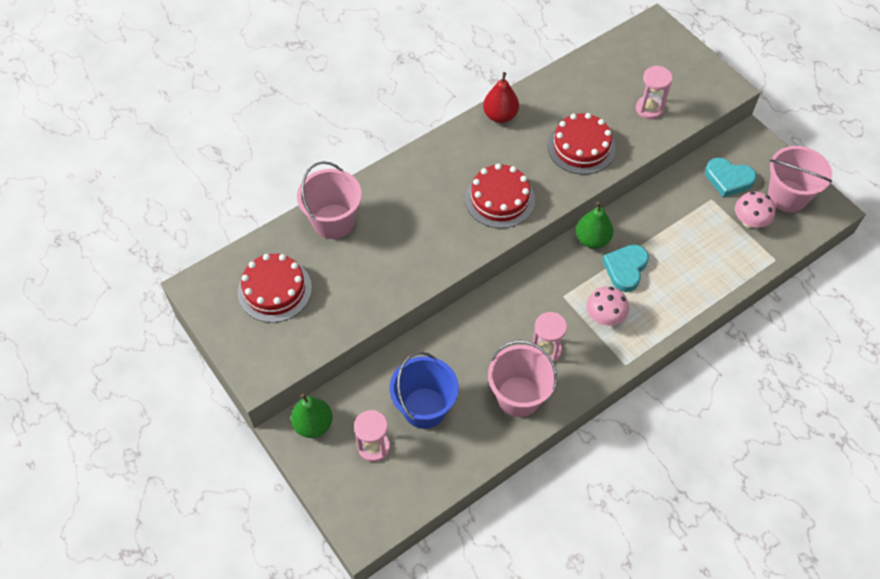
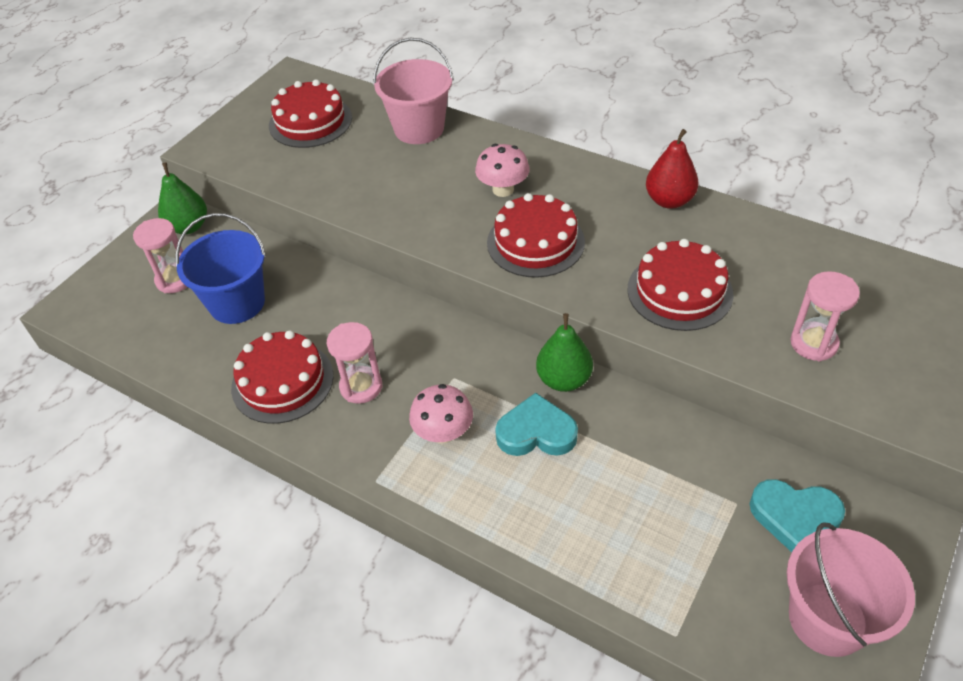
camera: 70 degrees right, 10 degrees down
(518, 396) = (282, 381): pink bucket -> red cake
(728, 179) = (794, 517): turquoise heart -> turquoise heart turned 75 degrees counterclockwise
(749, 221) = (730, 572): pink mushroom -> pink mushroom (503, 189)

